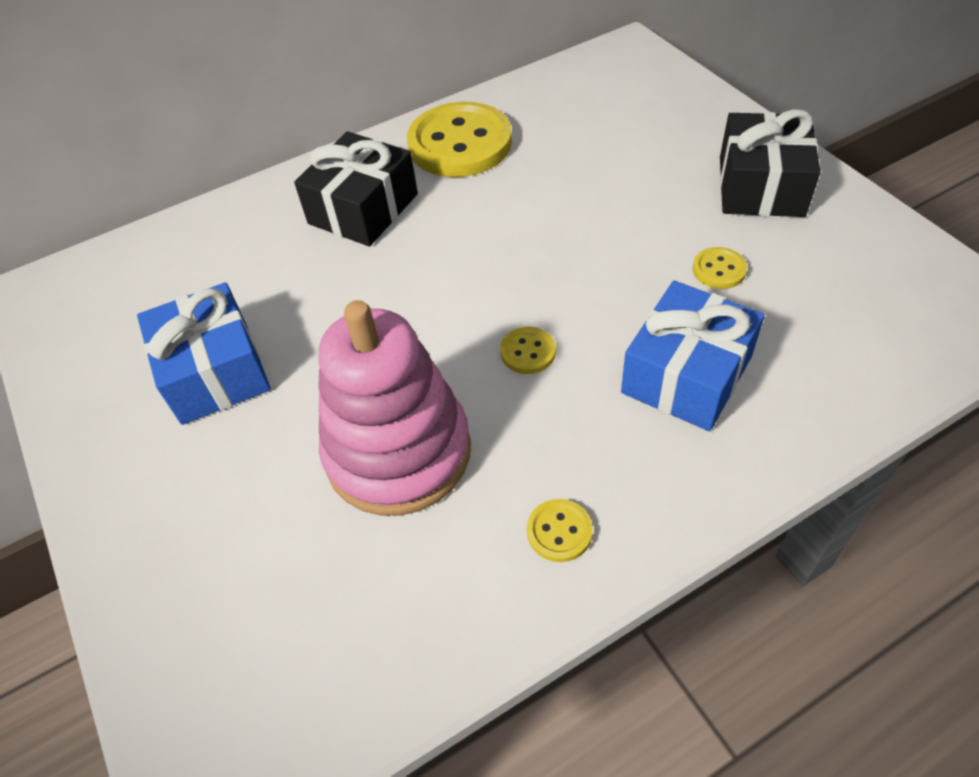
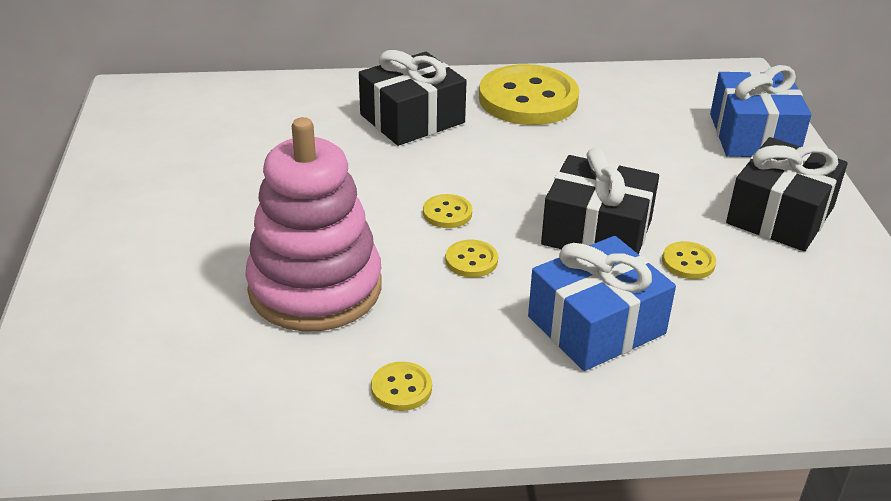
camera: 20 degrees right, 15 degrees down
(214, 372) = (217, 187): blue gift -> blue gift (753, 135)
(469, 306) = (447, 213): none -> yellow button
(620, 270) = (597, 232): none -> black gift

